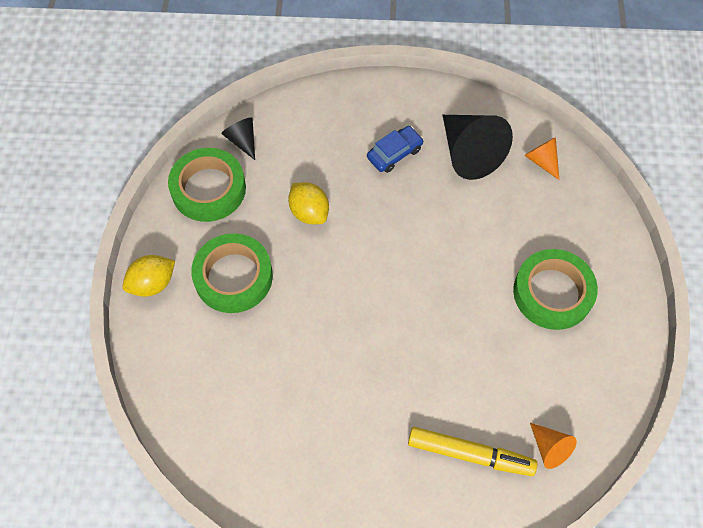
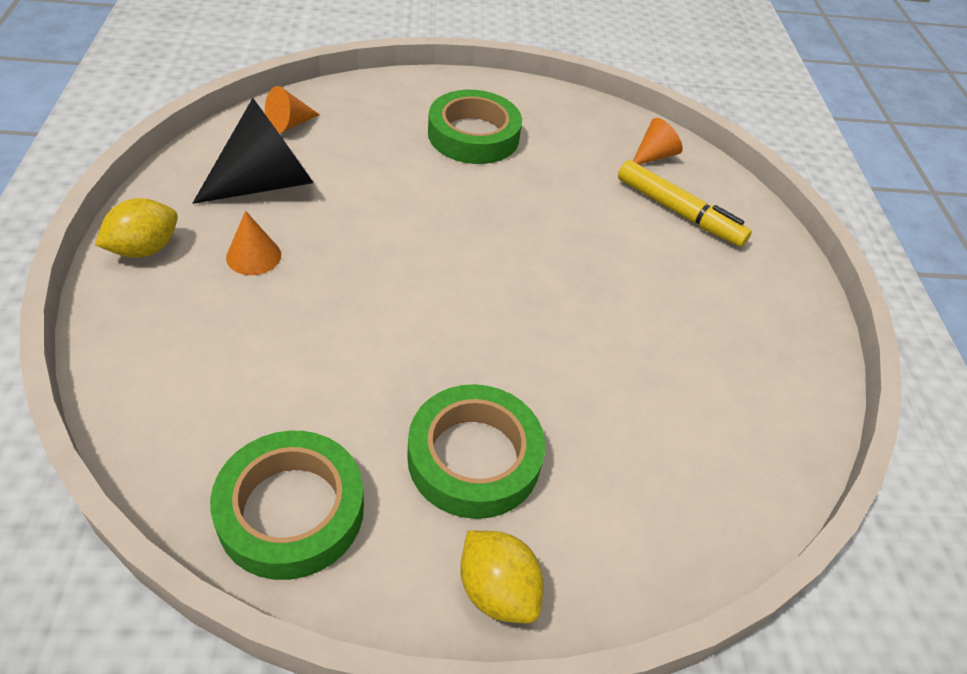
camera: 100 degrees left, 15 degrees down
(242, 141) = (186, 459): black cone -> none
(309, 212) = (352, 357): yellow lemon -> yellow lemon (144, 249)
(394, 153) = (253, 256): blue car -> orange cone
(470, 454) = (678, 212): yellow marker -> yellow marker turned 120 degrees clockwise

